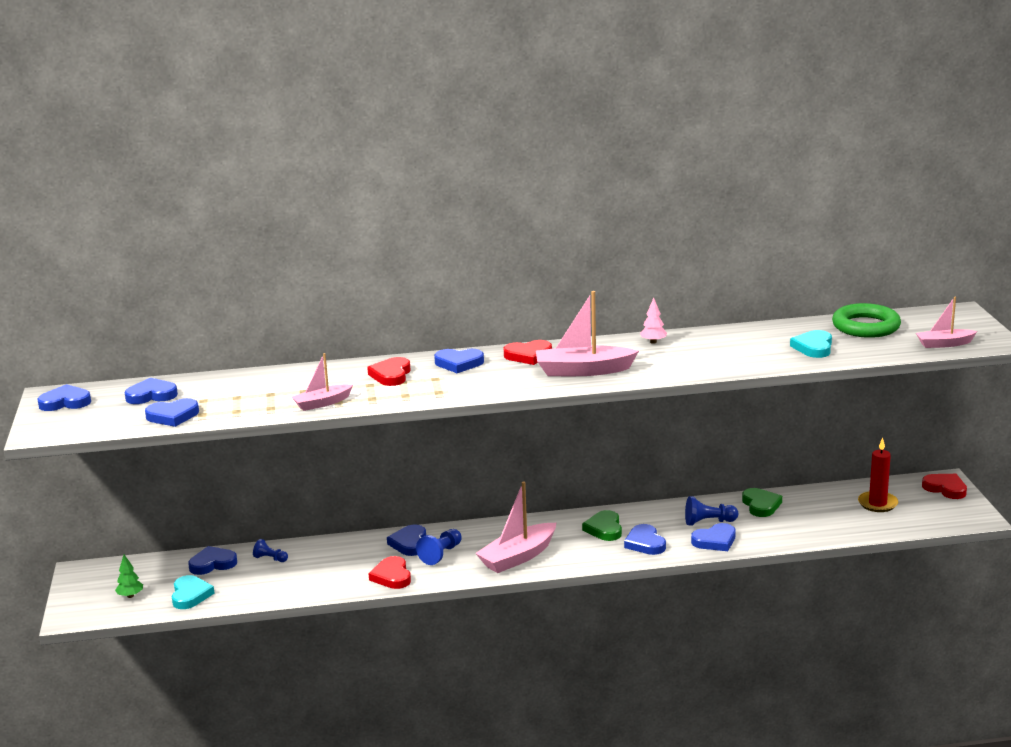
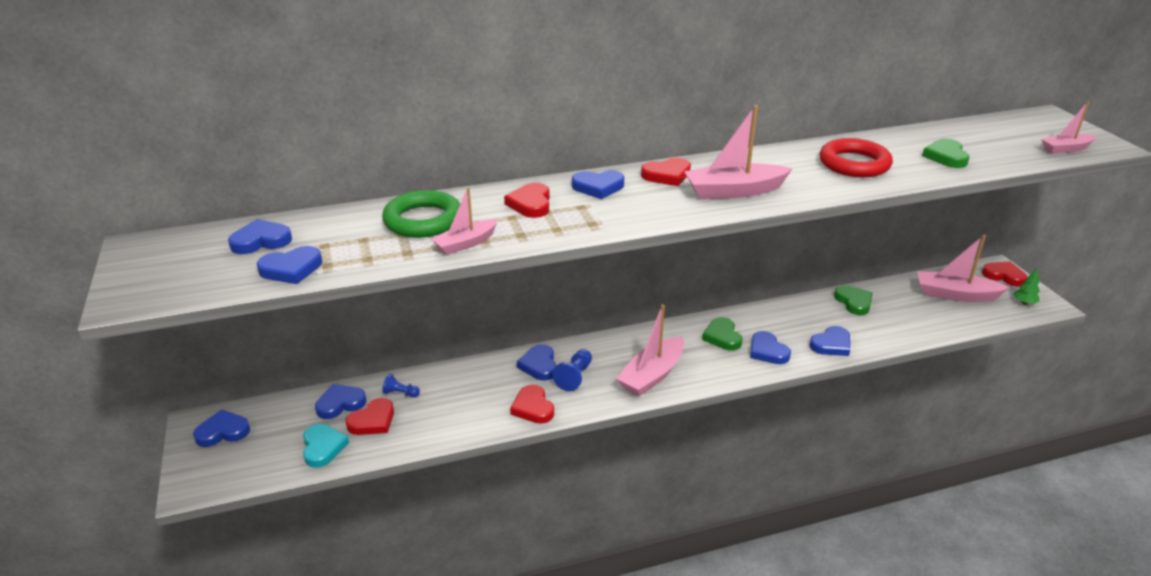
camera: 10 degrees left, 10 degrees up
(65, 402) = (156, 255): blue heart -> blue heart (223, 432)
(130, 596) = (256, 453): green tree -> green tree (1024, 303)
(239, 578) = (372, 421): none -> red heart
(653, 342) = (785, 155): pink tree -> none
(708, 522) = (815, 323): blue pawn -> none
(716, 351) = (854, 164): none -> red ring
(813, 347) = (946, 156): turquoise heart -> green heart
(866, 326) = (977, 133): green ring -> green ring (423, 220)
(877, 503) = (955, 295): red candle -> pink boat

